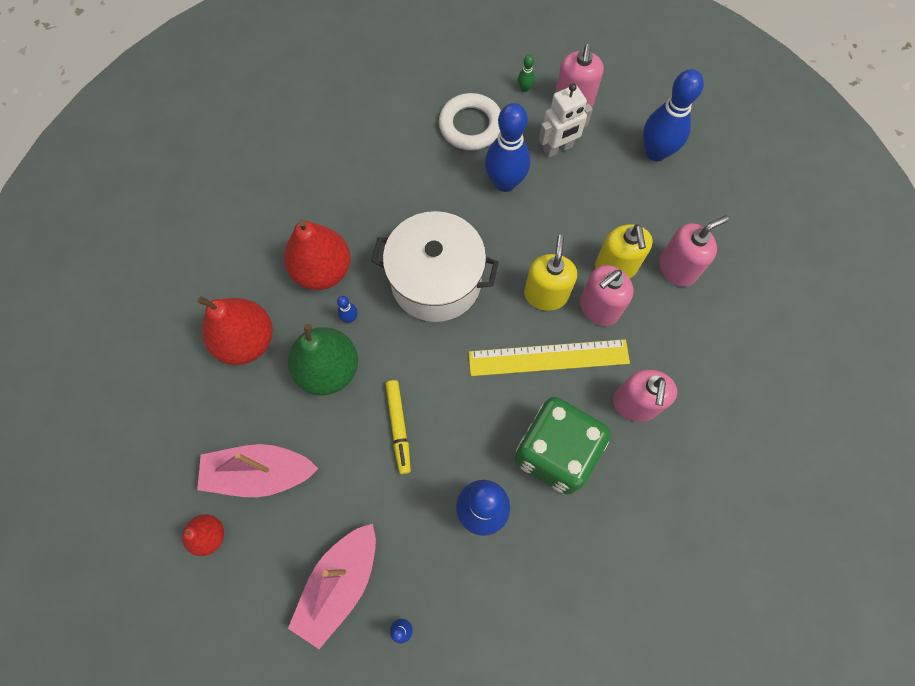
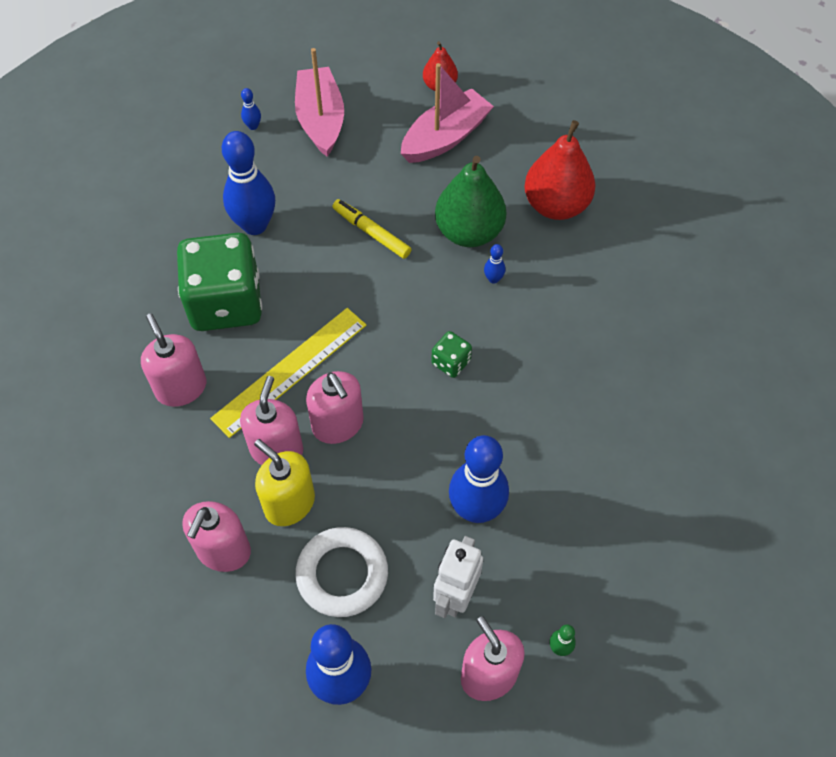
camera: 140 degrees right, 10 degrees down
(322, 270) = (558, 298): red pear -> none
(436, 281) = (451, 362): white pot -> green dice
(470, 125) = (572, 548): white ring -> white ring (342, 574)
(545, 295) = (338, 424): yellow soap dispenser -> pink soap dispenser

